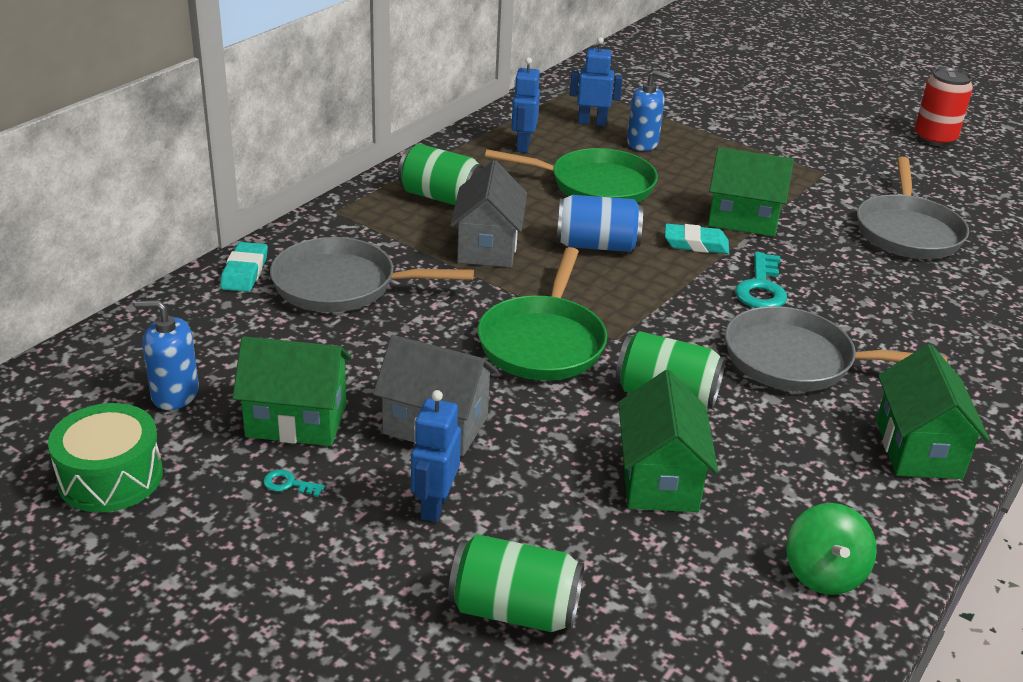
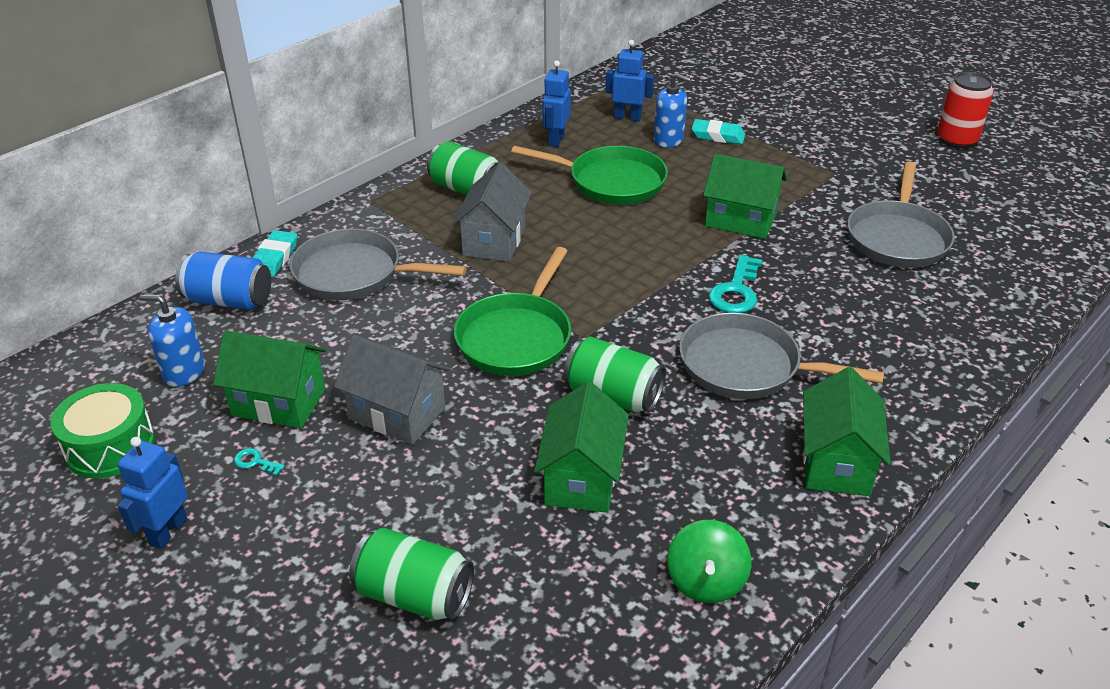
camera: 10 degrees right, 5 degrees up
(434, 505) = (374, 490): blue robot -> blue robot (168, 531)
(596, 245) = (594, 242): blue can -> blue can (229, 300)
(695, 244) = (687, 244): turquoise eraser -> turquoise eraser (717, 136)

